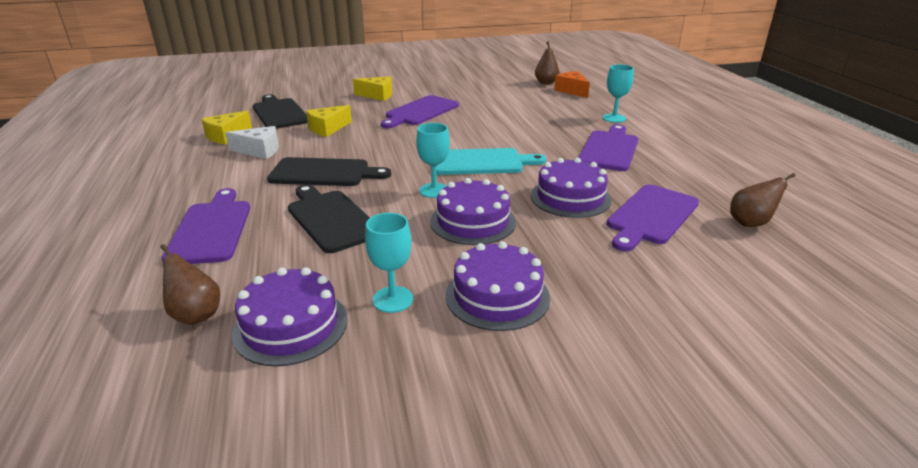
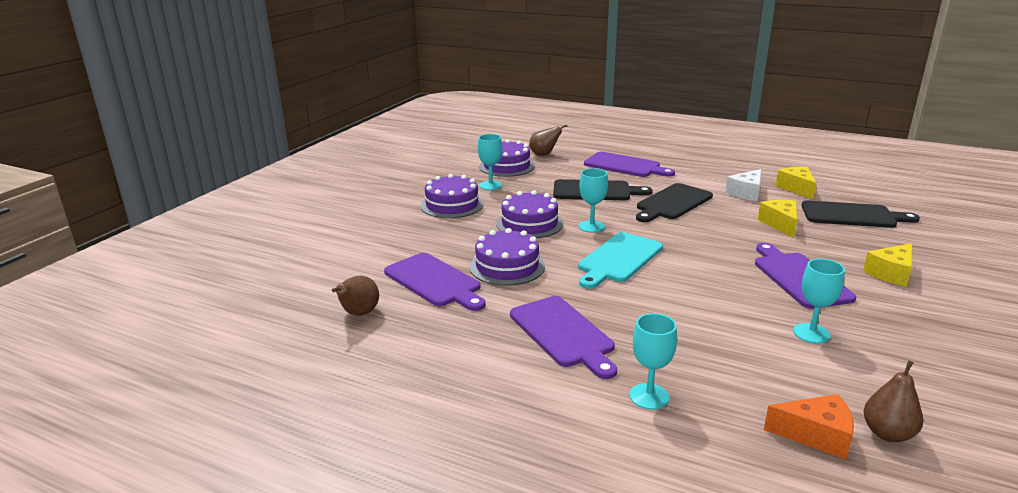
camera: 130 degrees right, 5 degrees down
(486, 101) = (811, 333): none -> turquoise goblet
(651, 216) = (435, 281): purple cutting board -> purple cutting board turned 150 degrees clockwise

